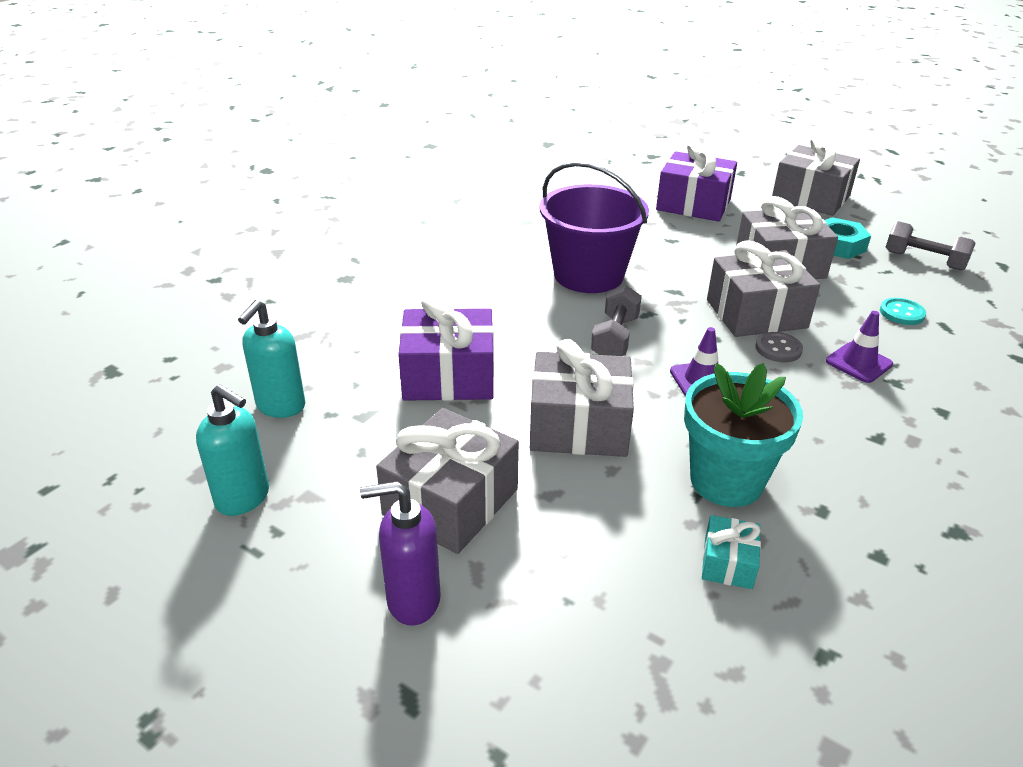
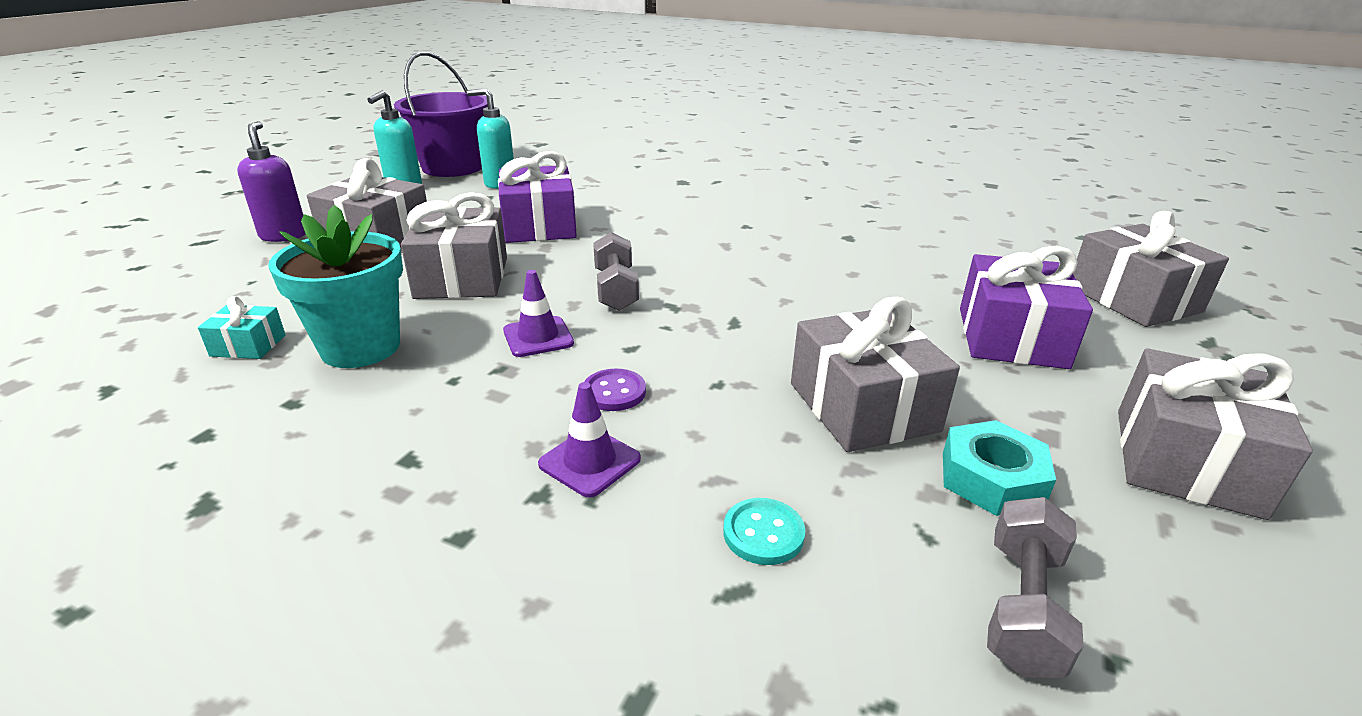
camera: 80 degrees right, 5 degrees down
(588, 275) = (745, 273): purple bucket -> purple bucket (453, 167)
(615, 338) = (615, 289): grey dumbbell -> grey dumbbell turned 75 degrees clockwise
(756, 314) = (700, 379): grey gift -> grey gift (1133, 299)
(778, 349) = (614, 392): grey button -> purple button

